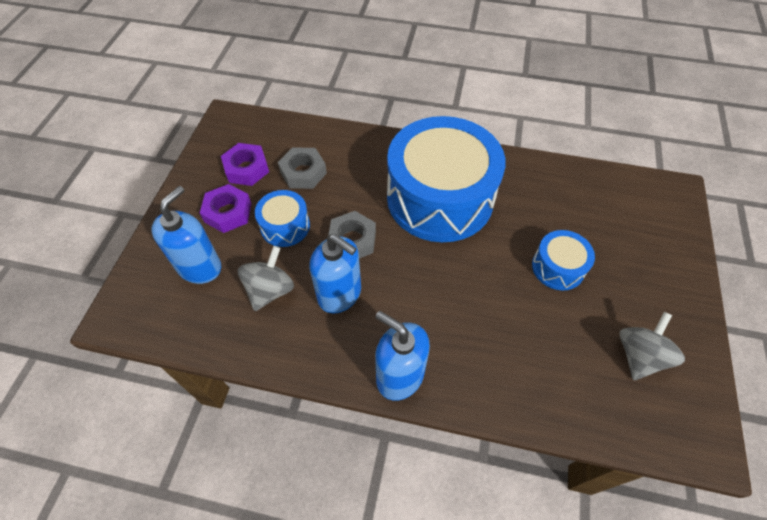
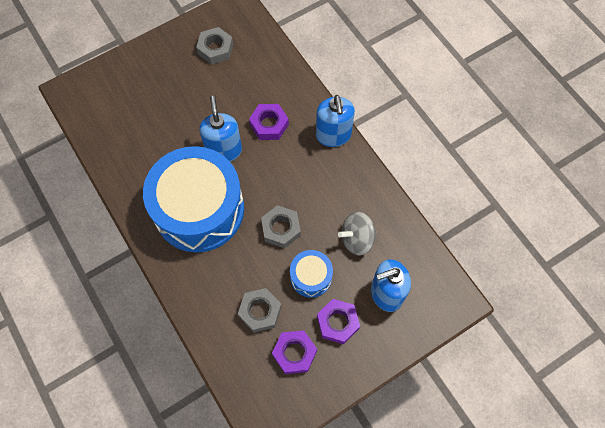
camera: 135 degrees left, 10 degrees up
(340, 294) = (321, 202): blue soap dispenser -> blue soap dispenser (224, 150)
(477, 324) = (269, 125): none -> purple nut
(558, 267) = (192, 113): blue drum -> none
(639, 356) = (215, 49): grey spinning top -> grey nut

